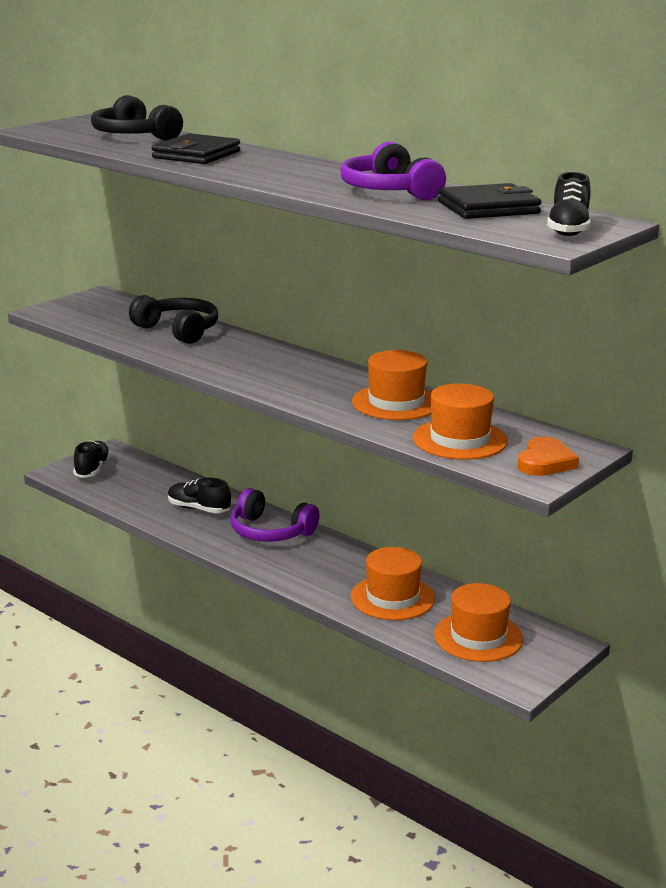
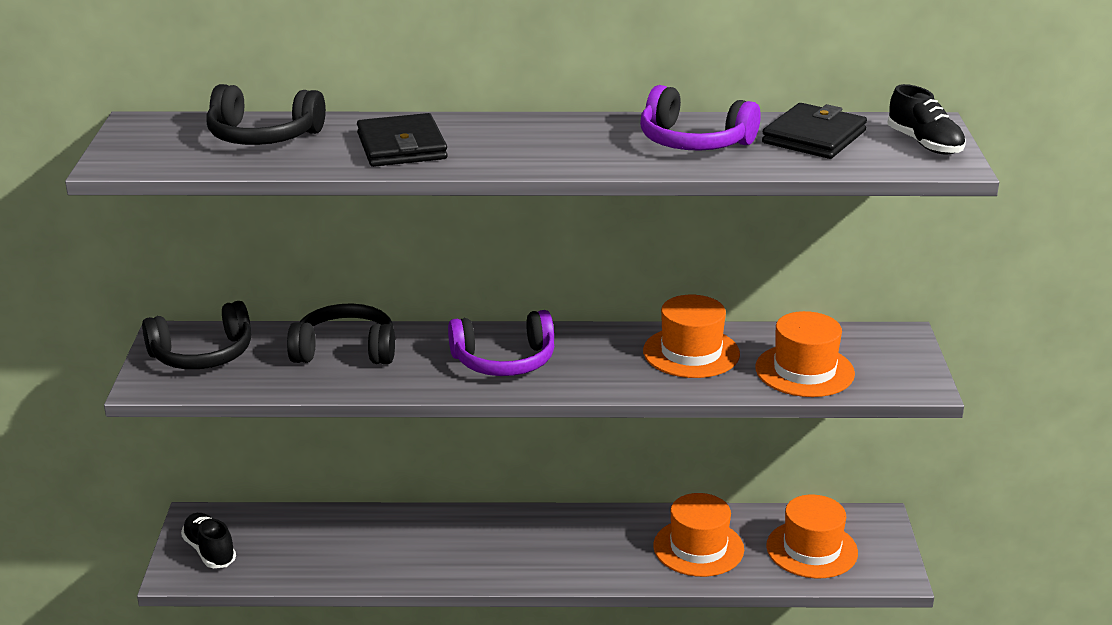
camera: 40 degrees left, 5 degrees up
(99, 308) = (202, 355): none -> black headphones
(199, 509) = (394, 543): black shoe -> none
(270, 532) = (499, 534): purple headphones -> purple headphones (504, 361)
(545, 462) = (898, 364): orange heart -> none

